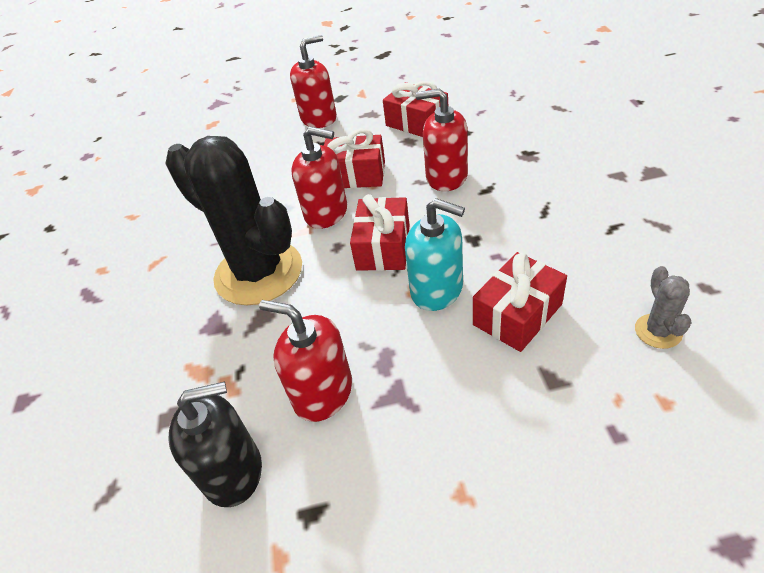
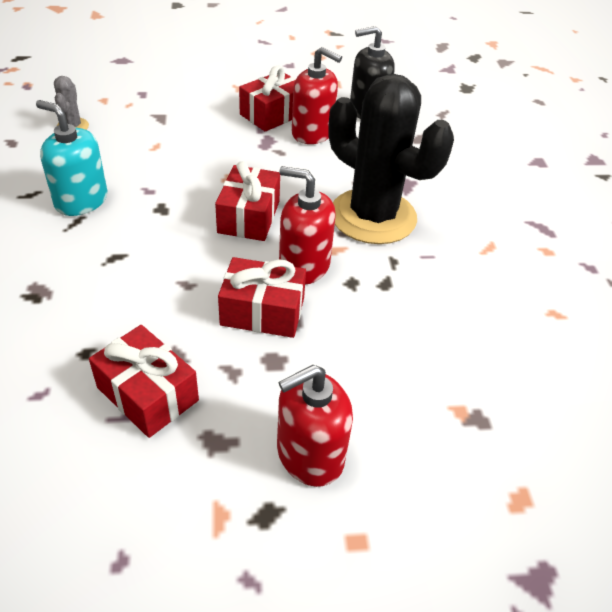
camera: 175 degrees right, 0 degrees up
(437, 289) = (212, 175): turquoise soap dispenser -> turquoise soap dispenser (81, 200)
(446, 177) = (152, 282): red soap dispenser -> none
(517, 314) = (159, 150): red gift -> red gift (272, 114)

